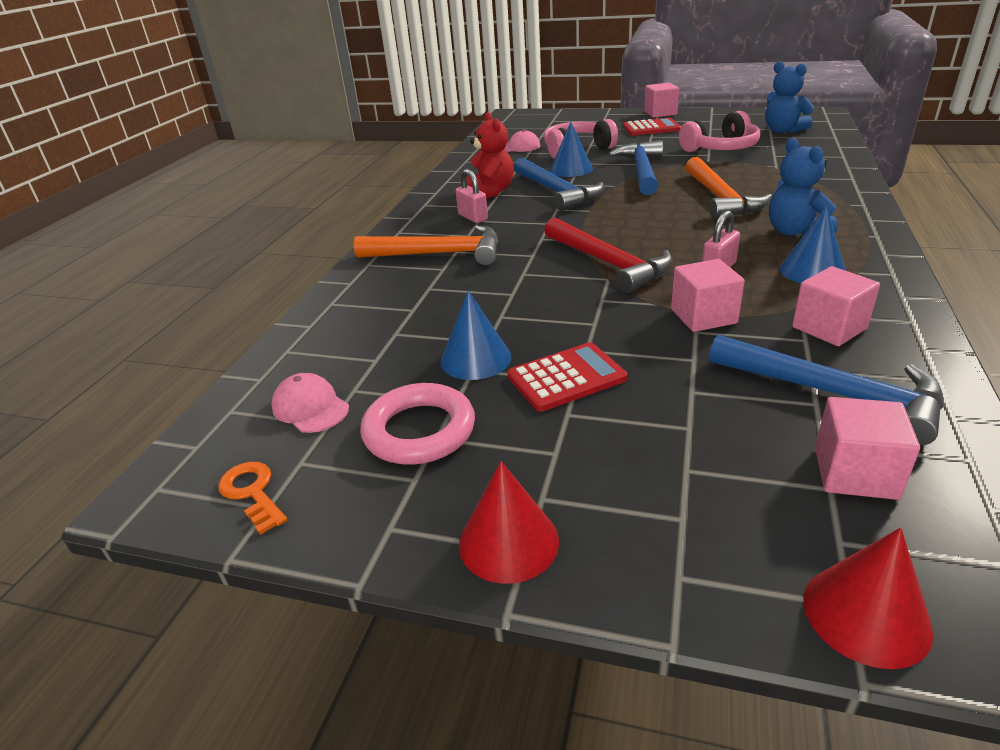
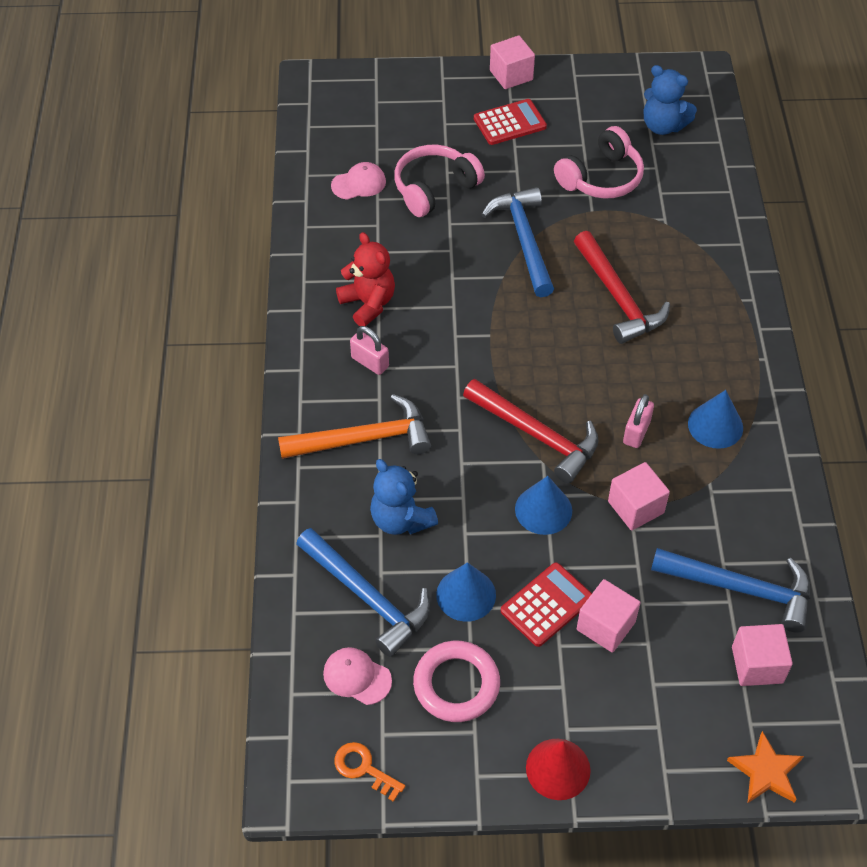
camera: 20 degrees left, 20 degrees up
(557, 192) = (443, 297): blue hammer -> blue hammer (367, 597)
(571, 169) = (443, 241): blue cone -> blue cone (543, 510)
(720, 198) = (618, 297): orange hammer -> red hammer
(795, 232) = (696, 359): blue teddy bear -> blue teddy bear (401, 519)
(829, 328) = (733, 508): pink cube -> pink cube (605, 626)
(866, 614) = (766, 771): red cone -> orange star

